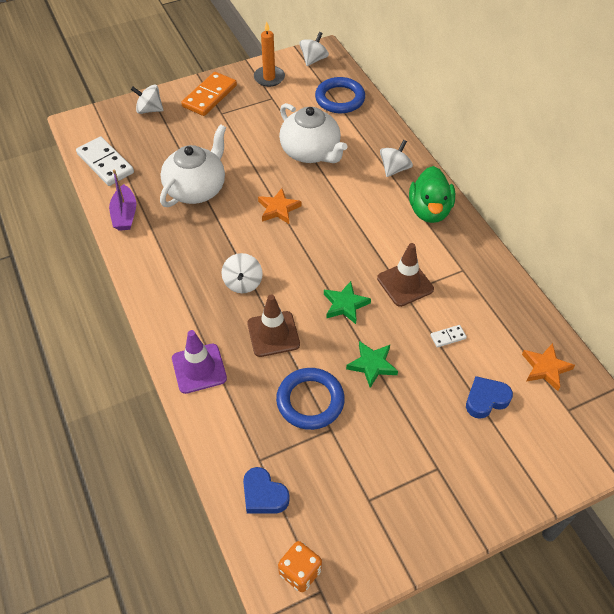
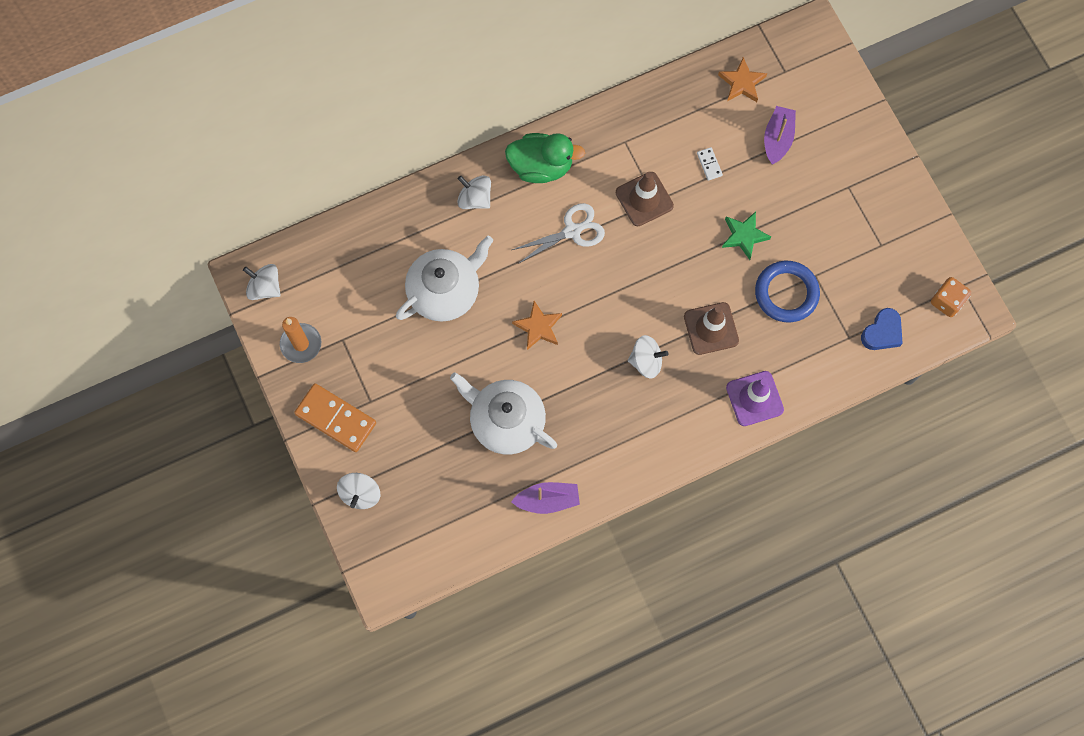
camera: 90 degrees left, 20 degrees up
(105, 163) = (460, 536): white domino -> none
(340, 99) = (347, 256): blue ring -> none
(345, 305) = (672, 258): green star -> none
(369, 232) = (572, 231): none -> white scissors
(486, 399) = (777, 139): blue heart -> purple boat

